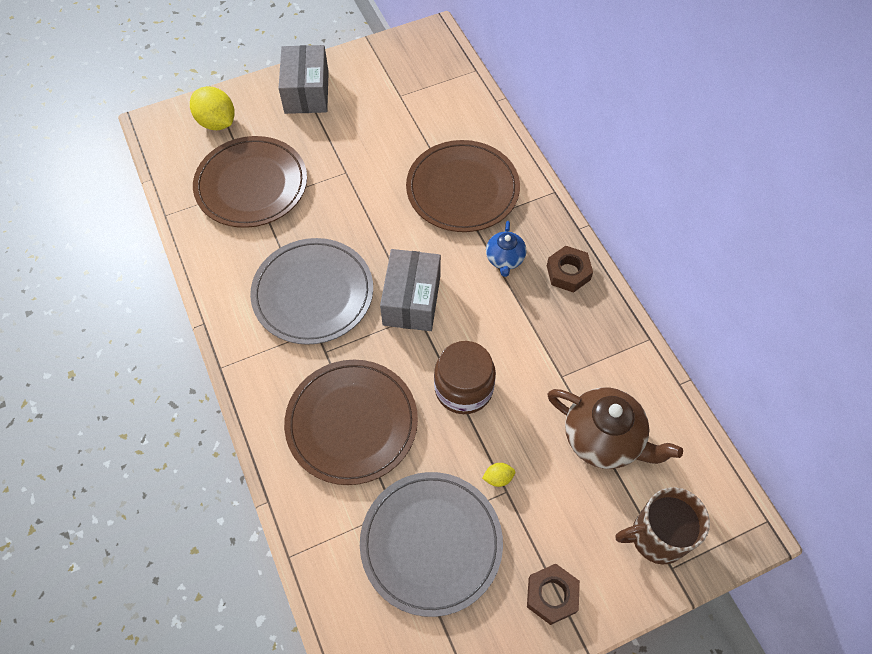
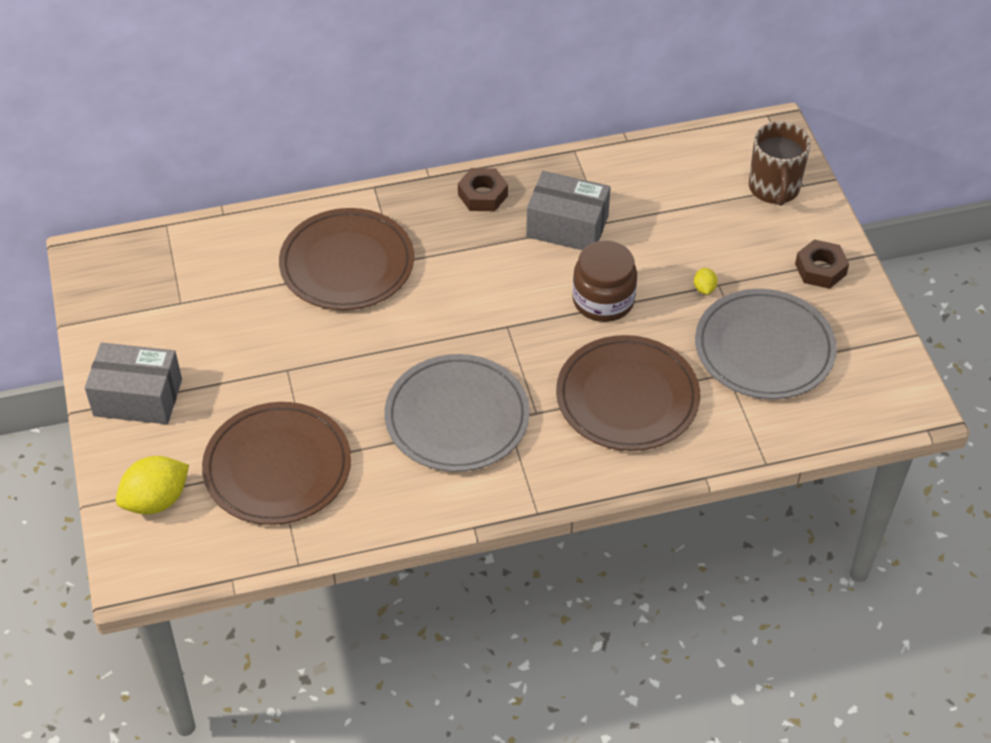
camera: 80 degrees left, 10 degrees down
(411, 300) = (486, 329): grey box -> grey box (567, 226)
(504, 259) = (452, 243): blue teapot -> none
(603, 439) = (675, 205): brown teapot -> none

